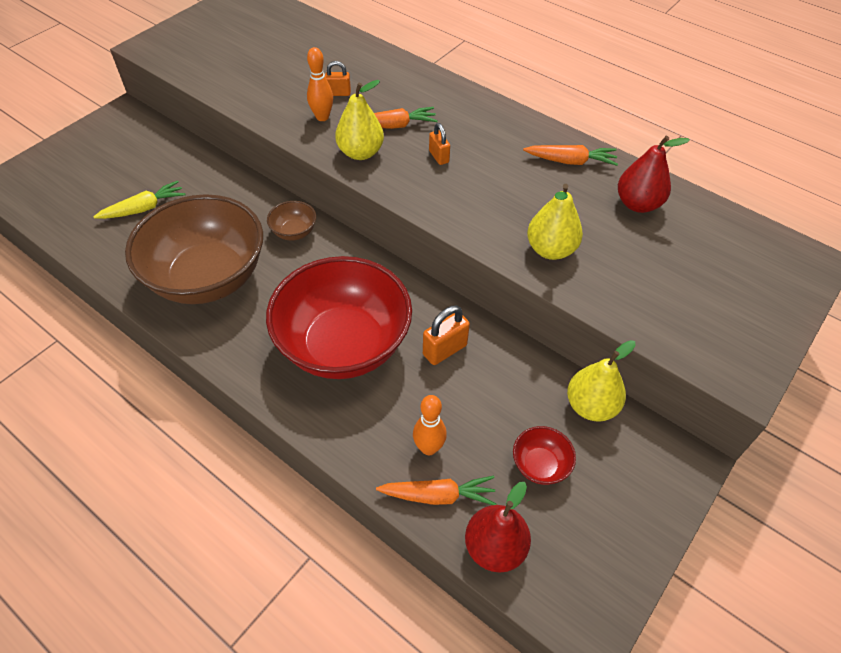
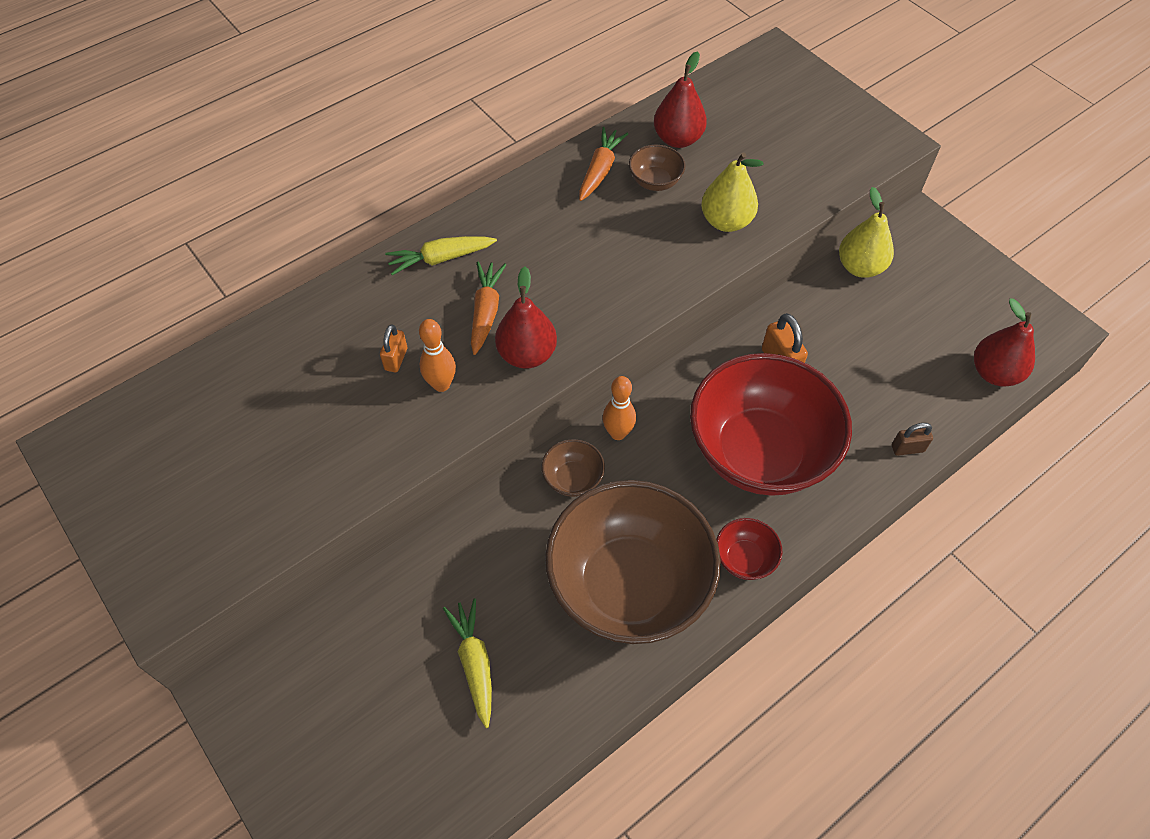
camera: 75 degrees left, 5 degrees up
(360, 153) = (527, 354): yellow pear -> red pear
(374, 464) = (907, 448): none -> brown padlock
(429, 448) = (893, 400): orange bowling pin -> orange bowling pin (618, 433)
(436, 95) = (441, 259): none -> yellow carrot
(438, 496) = (943, 403): orange carrot -> none
(439, 157) = (558, 280): orange padlock -> none
(540, 465) = (917, 320): red bowl -> red bowl (744, 559)
(575, 196) = (655, 181): none -> brown bowl

